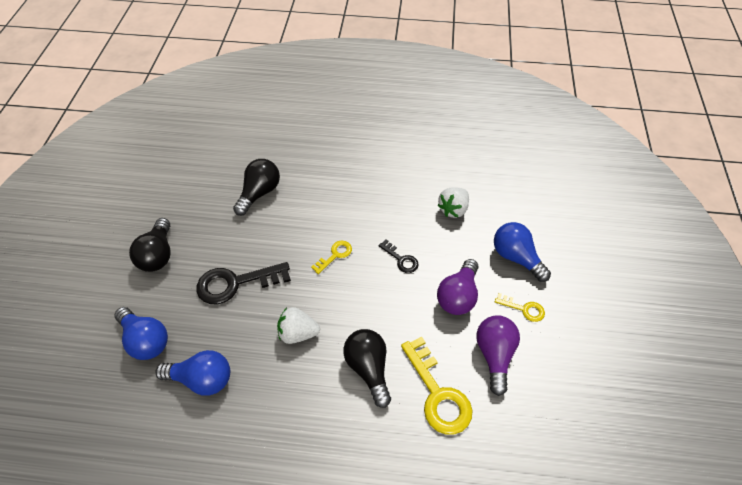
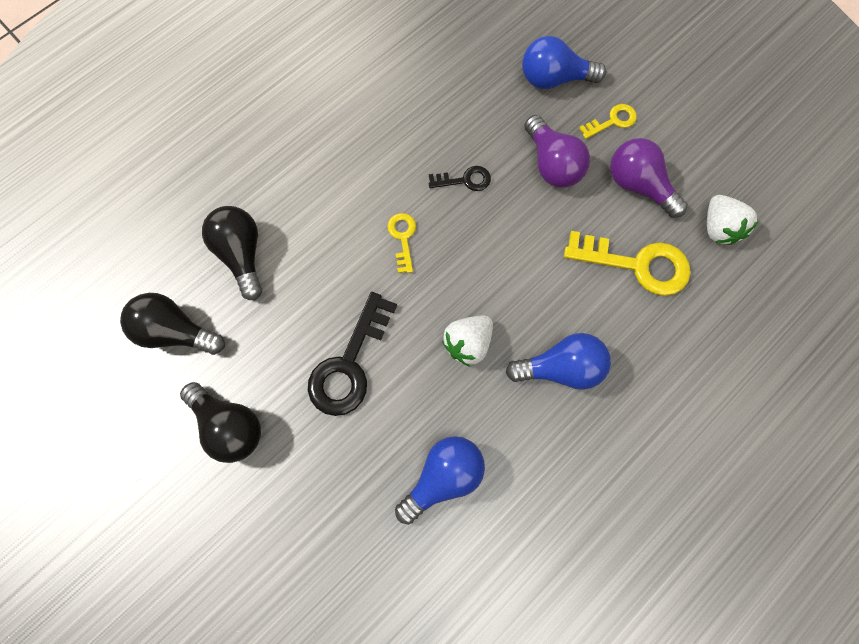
camera: 50 degrees left, 20 degrees up
(145, 340) = (342, 509): blue light bulb -> blue light bulb (560, 368)
(368, 369) = (563, 305): black light bulb -> black light bulb (176, 331)
(453, 209) = (448, 84): white strawberry -> white strawberry (718, 228)

